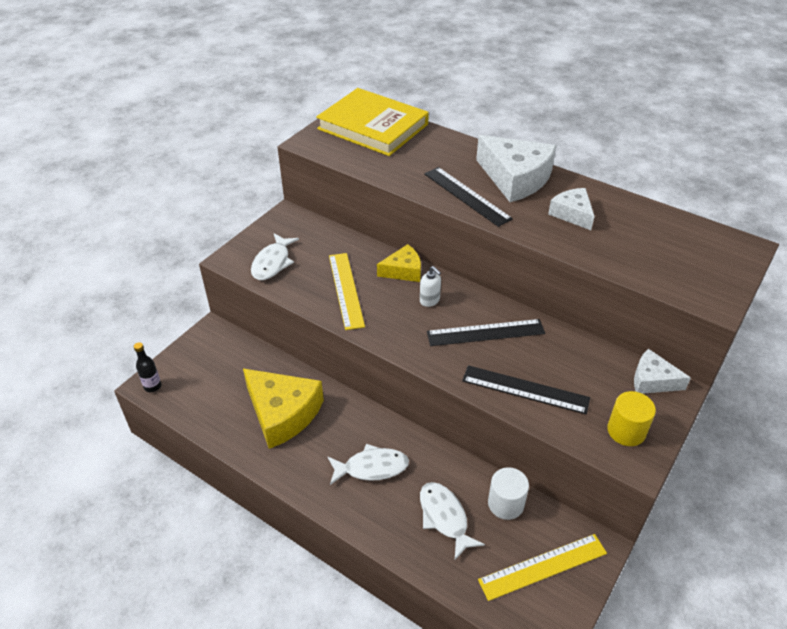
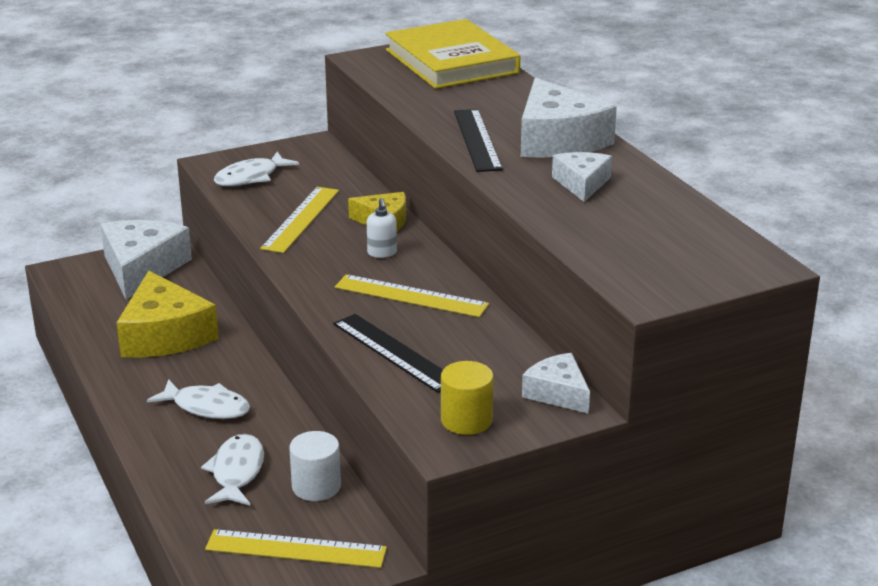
camera: 30 degrees right, 15 degrees down
(152, 386) = (63, 273): black bottle -> none
(210, 358) = (142, 269): none -> white cheese
(485, 332) = (411, 296): black ruler -> yellow ruler

